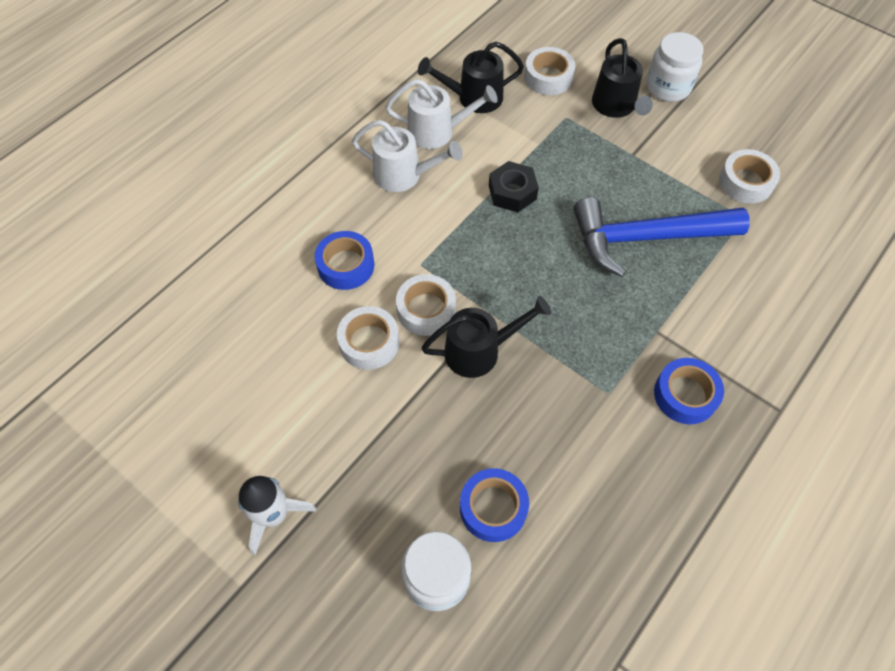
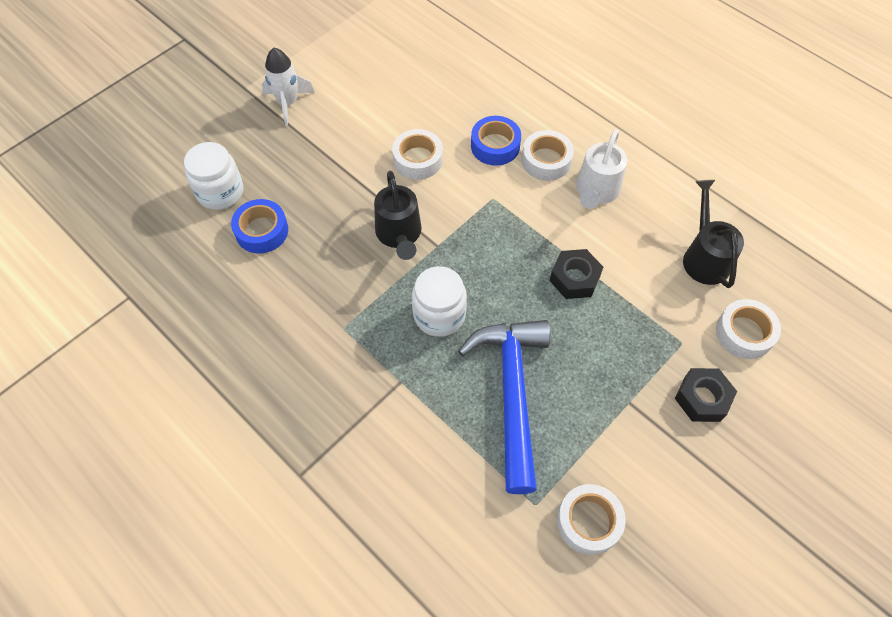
camera: 95 degrees right, 0 degrees up
(426, 310) = (445, 199): white tape -> white tape (546, 160)
(438, 131) = (654, 222): white watering can -> none
(616, 107) = (702, 398): black watering can -> black nut
(668, 87) = (742, 465): white jar -> white jar (439, 315)
(685, 395) = (330, 392): blue tape -> none

